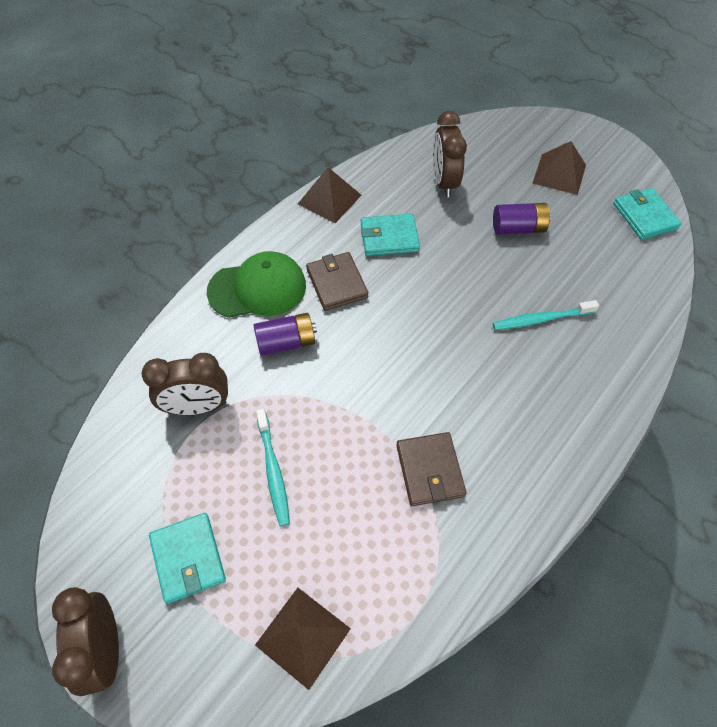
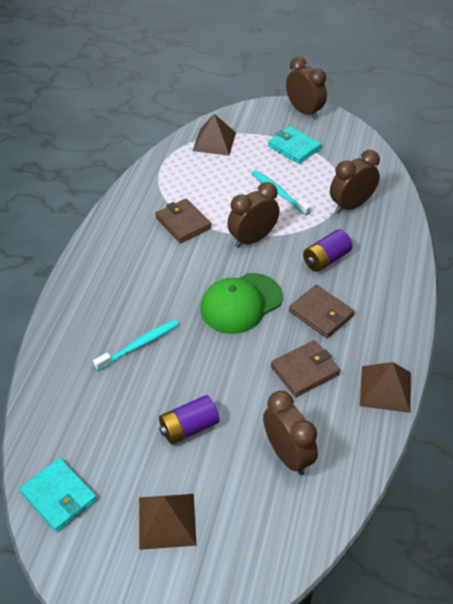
camera: 155 degrees right, 10 degrees down
(257, 288) = (378, 287): green cap -> green cap (241, 303)
(353, 406) = (252, 239): none -> brown clock
(389, 237) = (304, 370): turquoise wallet -> brown wallet

